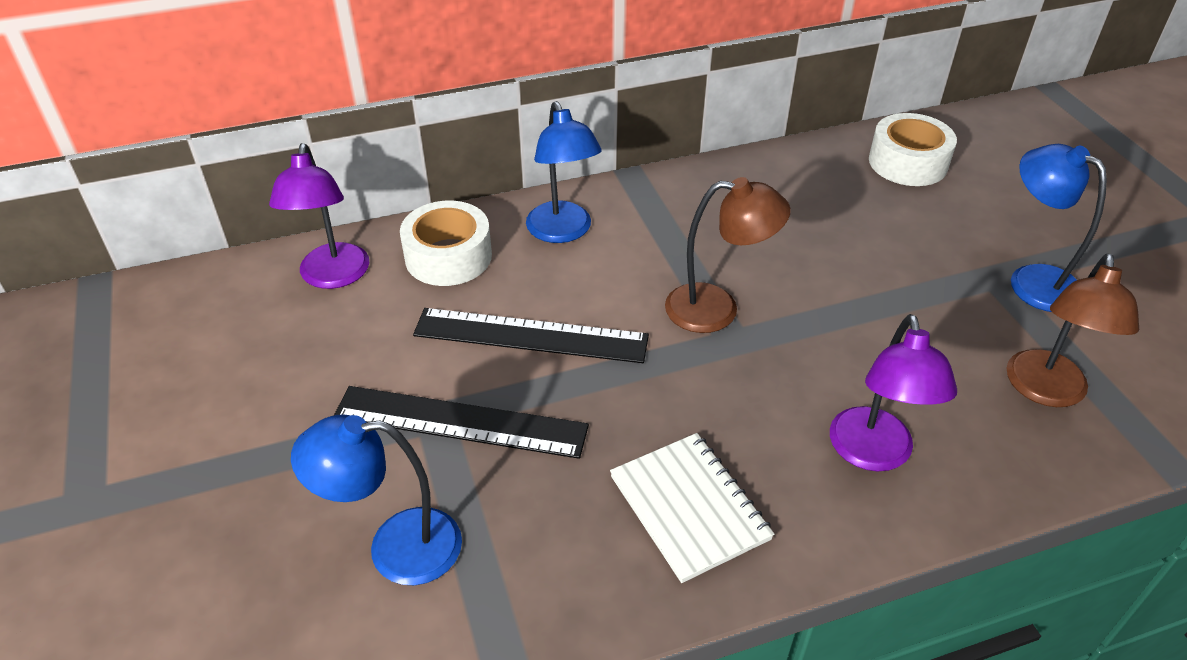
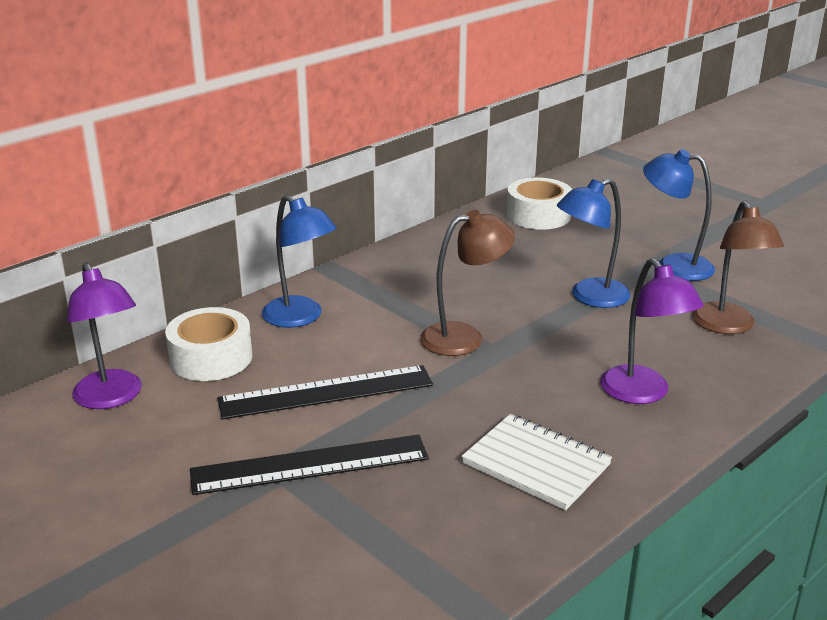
camera: 25 degrees left, 15 degrees down
(396, 547) = (319, 563): blue lamp -> blue lamp (590, 297)

